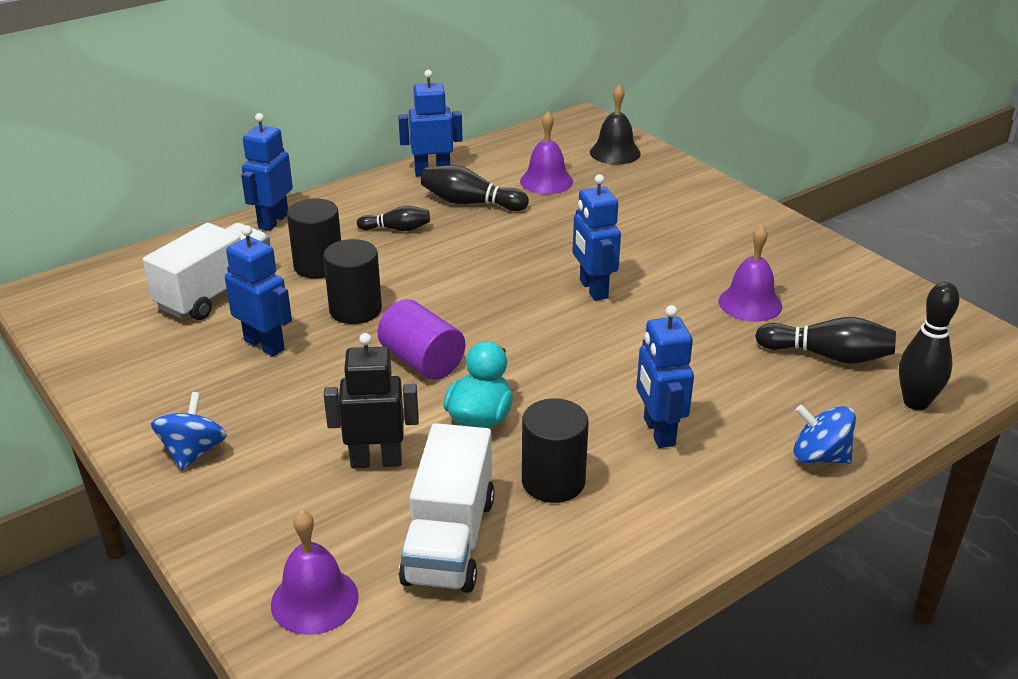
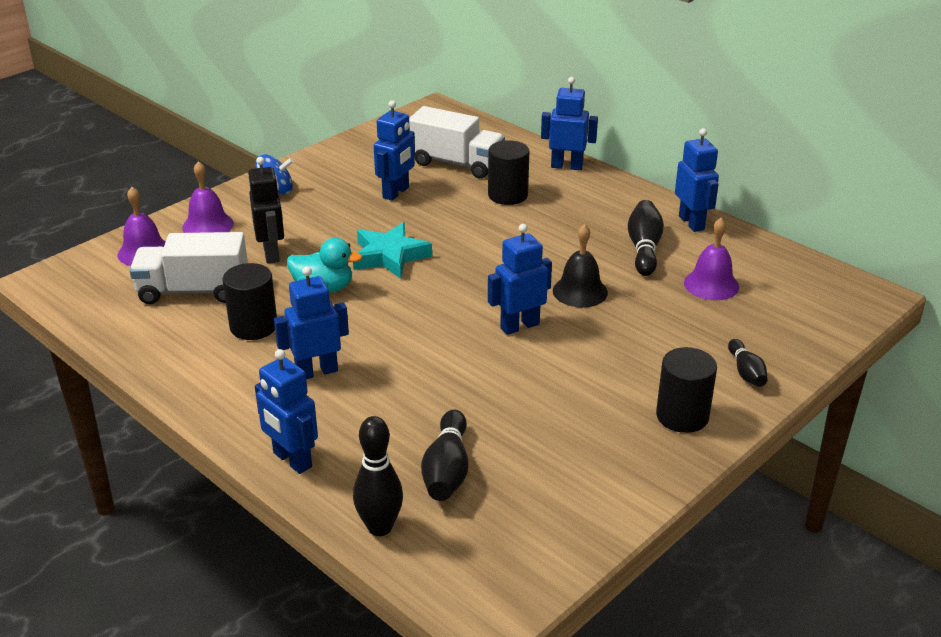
camera: 80 degrees right, 0 degrees up
(355, 310) = (451, 219): black cylinder -> black cylinder (682, 416)
(397, 229) = (580, 219): black bowling pin -> black bowling pin (746, 372)
(422, 361) = (390, 256): purple cylinder -> turquoise star
(615, 152) = (804, 321): black bell -> black bell (580, 291)
(750, 303) = (526, 420): purple bell -> purple bell (208, 225)
(819, 456) = (292, 460): blue spinning top -> blue robot

